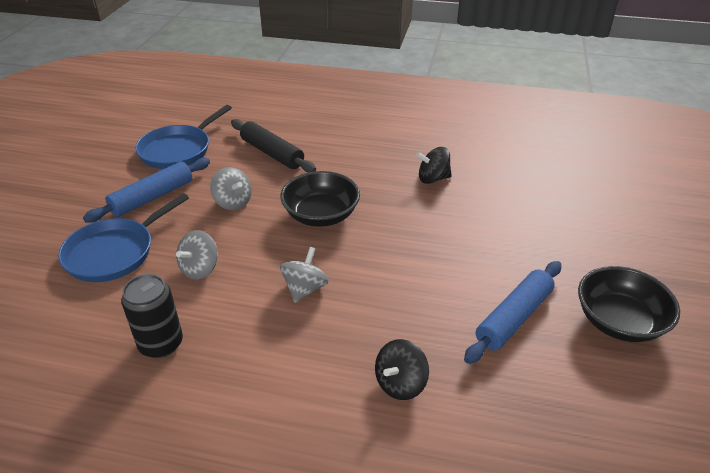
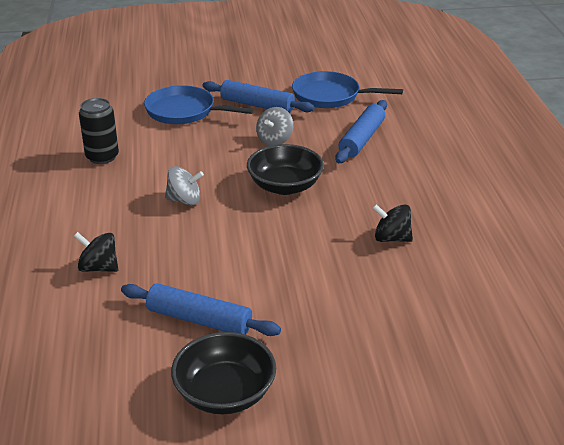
camera: 70 degrees right, 5 degrees down
(200, 269) = (184, 149): grey spinning top -> none
(272, 153) = (362, 139): black rolling pin -> blue rolling pin
(433, 179) = (391, 238): black spinning top -> black spinning top turned 45 degrees counterclockwise

